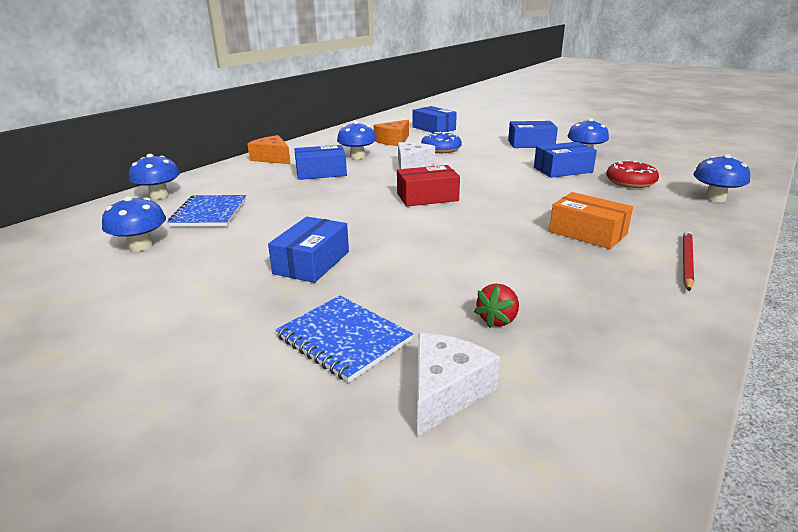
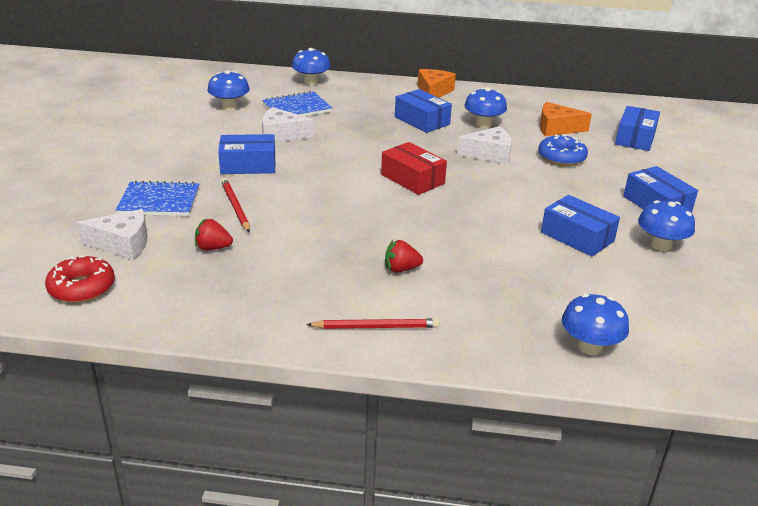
camera: 60 degrees right, 5 degrees up
(262, 232) = (281, 135): none -> white cheese
(343, 339) = (159, 201): blue notebook -> blue notebook turned 75 degrees clockwise
(407, 288) = (235, 207): none -> red pencil
(587, 233) = (401, 269): orange box -> red strawberry
(630, 182) = (585, 284): red donut -> red donut (82, 288)

